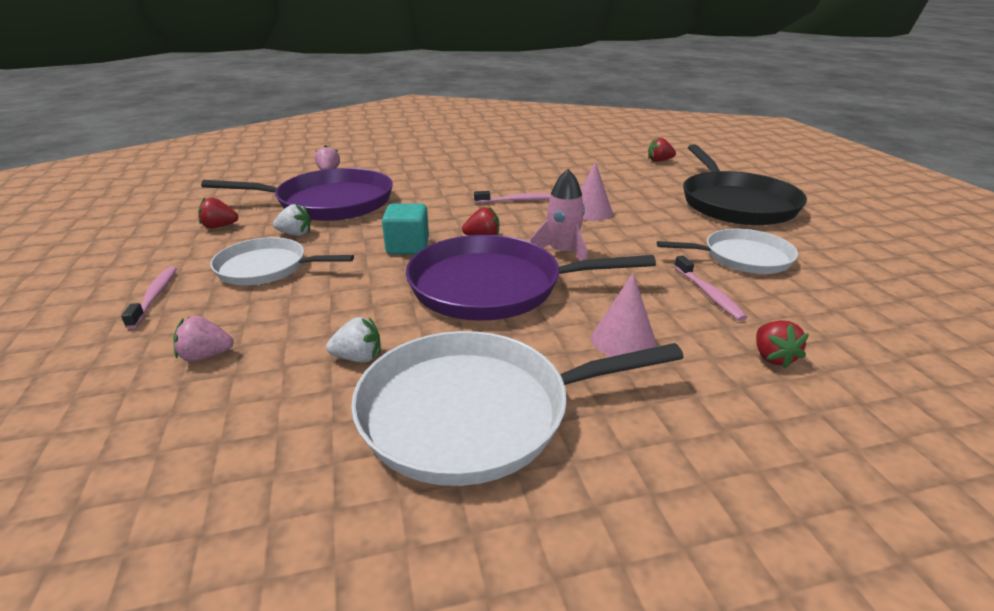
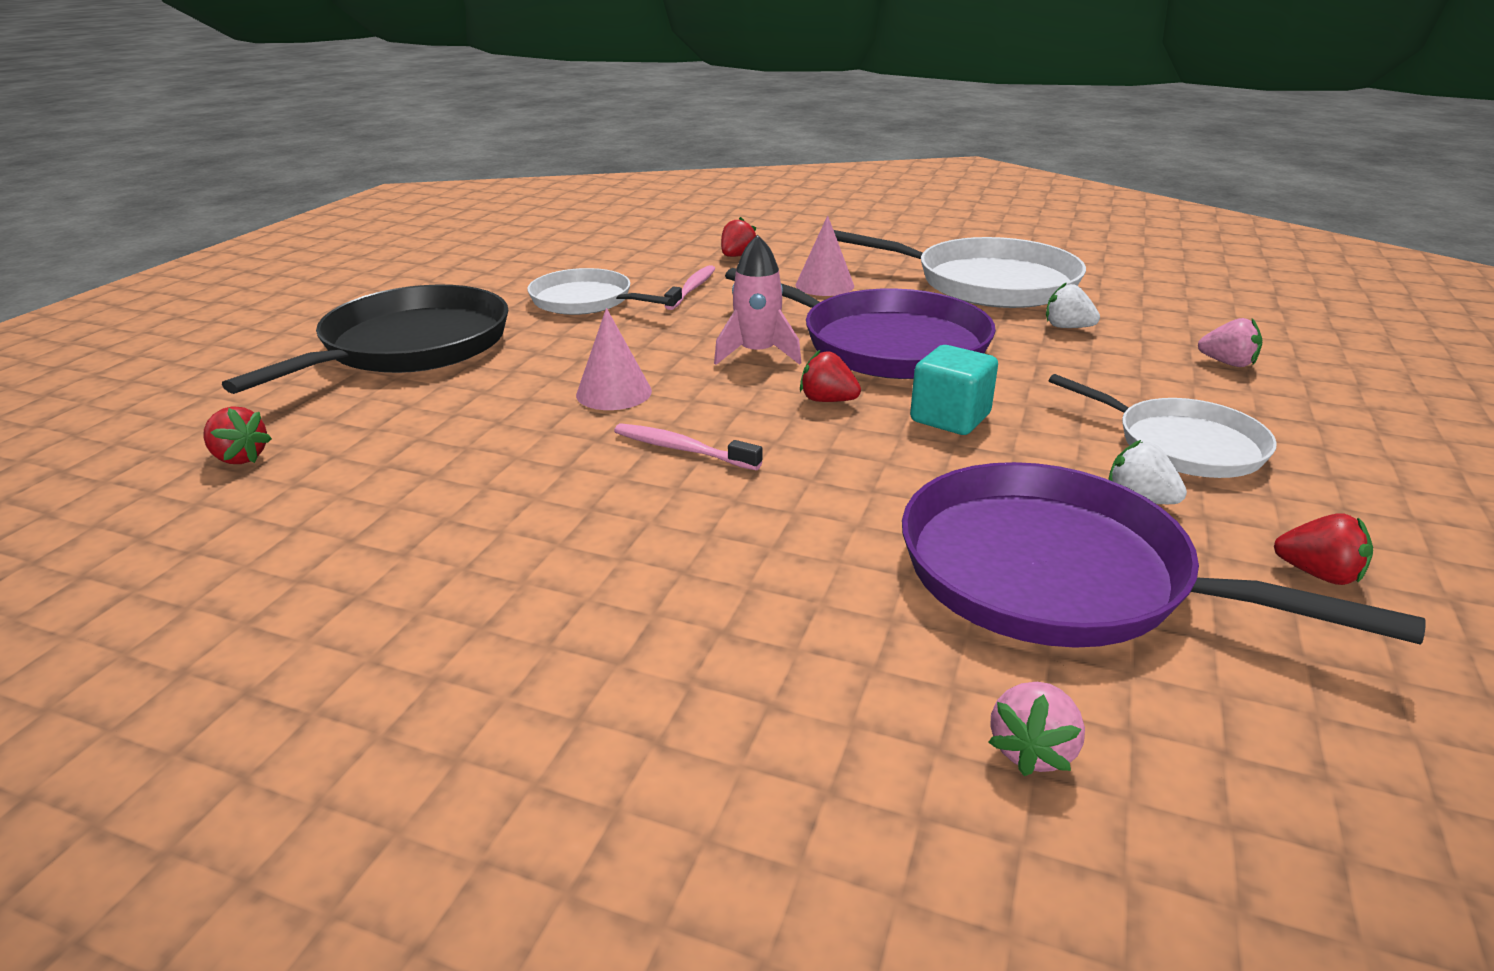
camera: 145 degrees left, 0 degrees up
(155, 296) = (1344, 445): pink toothbrush -> none

